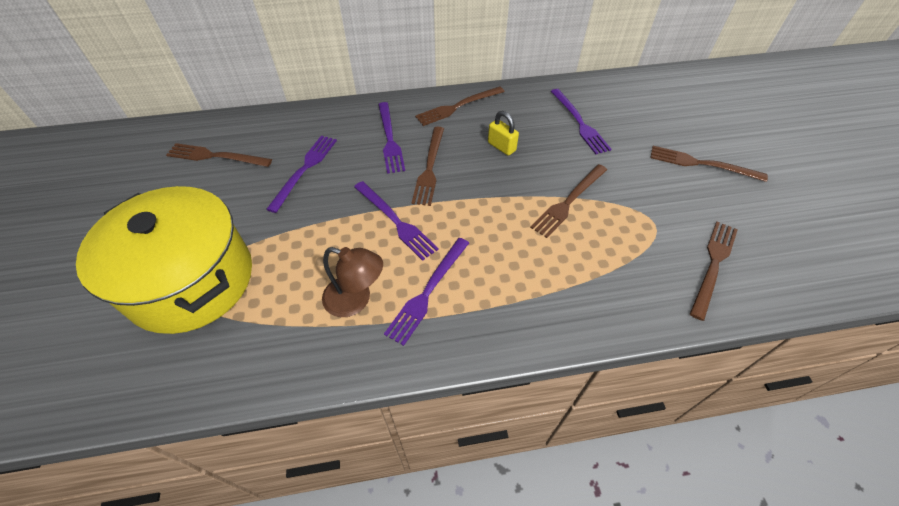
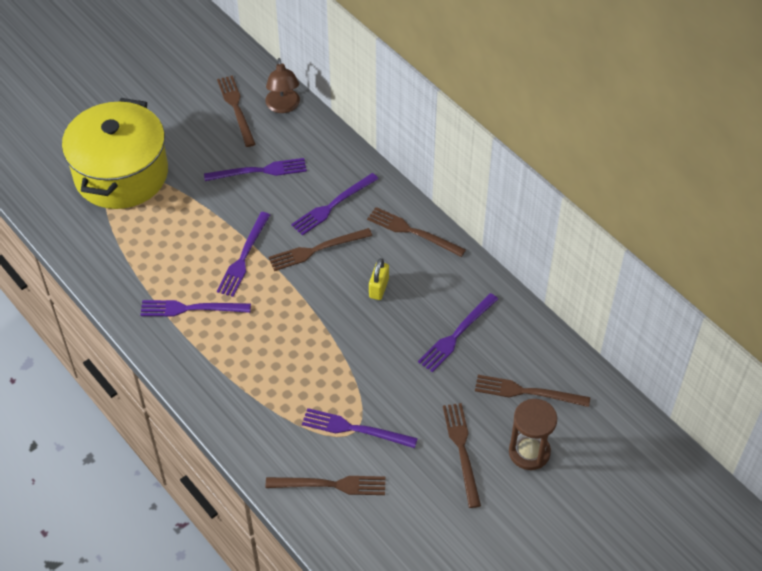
camera: 60 degrees right, 0 degrees up
(356, 300) = (159, 271): brown lamp -> brown lamp (283, 106)
(569, 201) = (340, 362): brown fork -> brown fork (527, 392)
(651, 221) = (355, 429): none -> purple fork
(716, 129) = (529, 452): none -> brown hourglass

